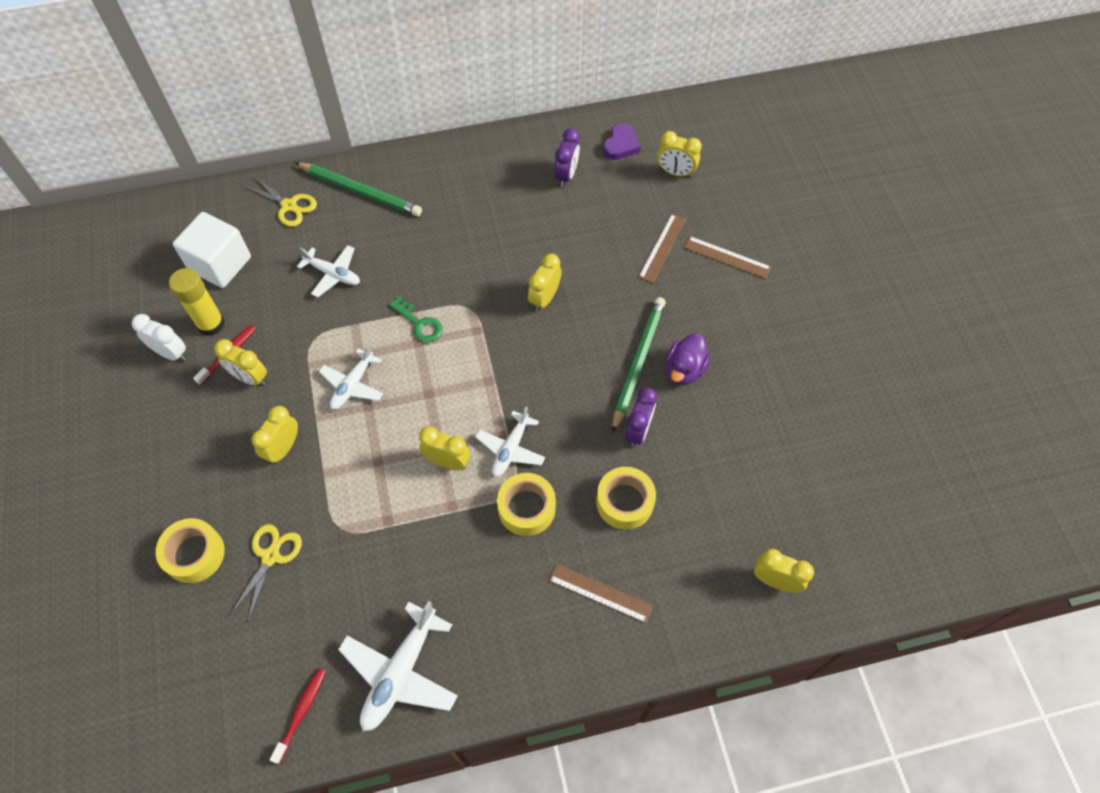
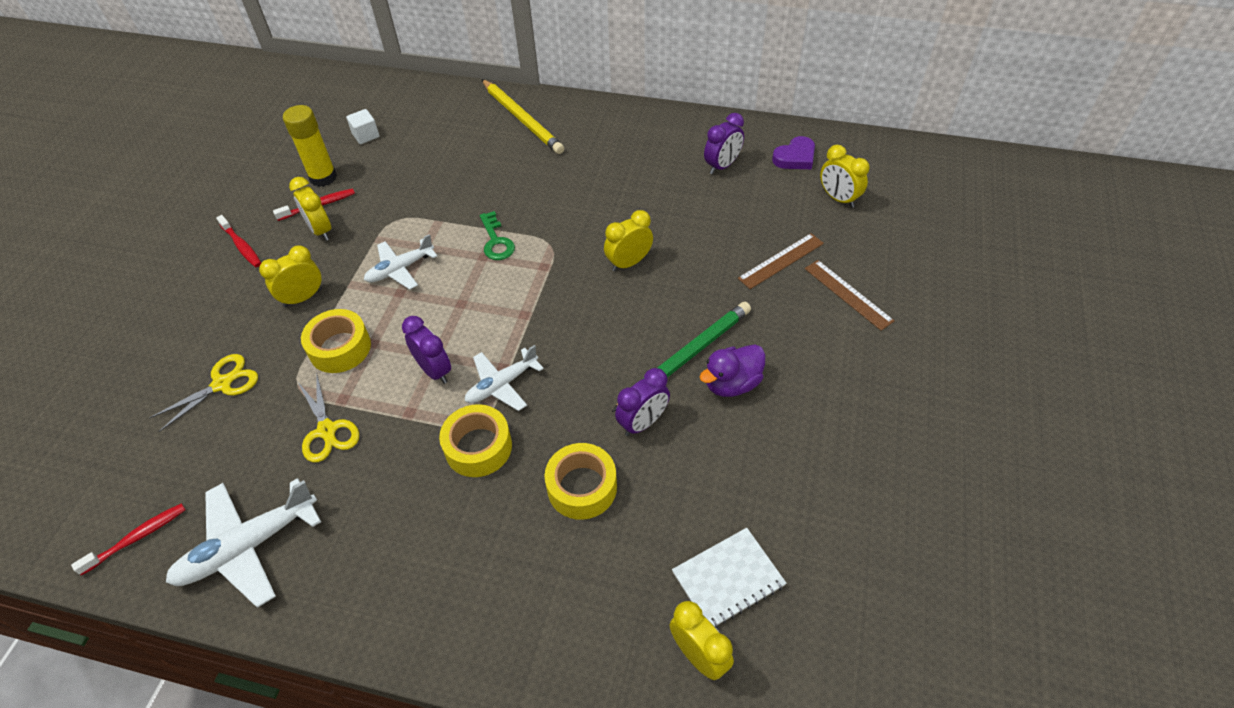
camera: 30 degrees right, 10 degrees down
(171, 353) = (275, 188): white clock -> none
(184, 424) = (241, 246): none -> red toothbrush
(194, 554) = (165, 353): yellow tape -> yellow tape (340, 348)
(220, 264) = (366, 135): white cube -> white cube, size x0.48
(289, 206) = (454, 111): yellow scissors -> yellow scissors (327, 430)
(333, 274) = (451, 175): white plane -> none
(360, 191) = (522, 119): green pencil -> yellow pencil
(447, 461) = (434, 370): yellow clock -> purple clock
(600, 593) = (493, 568): brown ruler -> none
(764, 519) = (728, 579): none -> white notebook

